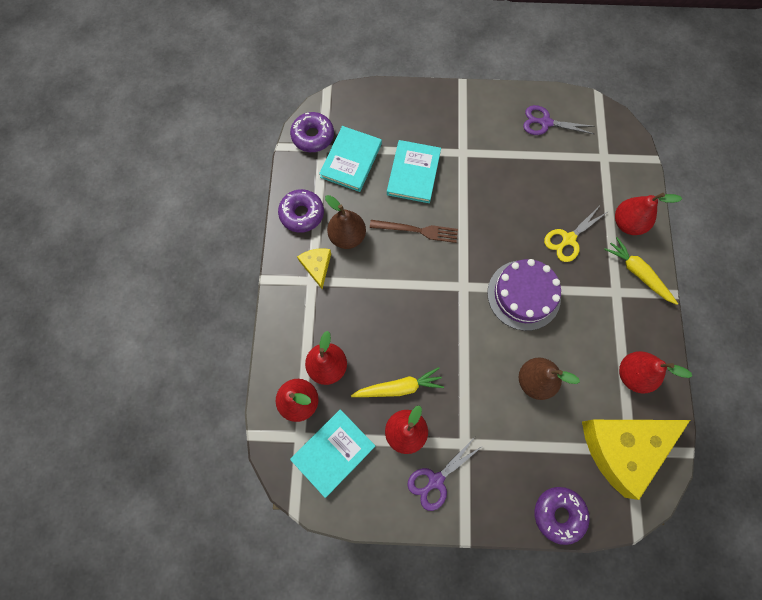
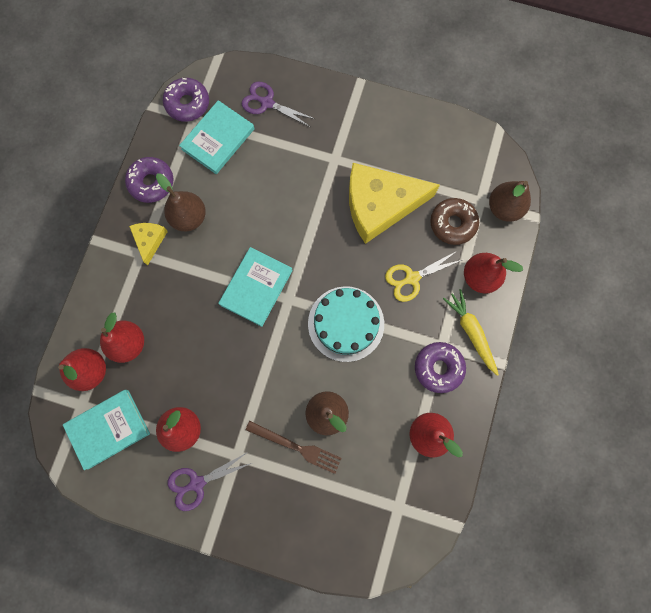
camera: 15 degrees right, 5 degrees up
(399, 387) = (191, 383): yellow carrot -> none
(413, 173) = (277, 168): turquoise book -> turquoise book (256, 287)
(417, 230) = (261, 229): brown fork -> brown fork (296, 447)
(523, 295) = (346, 323): purple cake -> turquoise cake
(545, 123) = (432, 148): purple scissors -> purple scissors (267, 103)
(559, 514) = (305, 549): purple donut -> purple donut (438, 368)
(587, 183) = (452, 224): none -> brown donut
(623, 448) = (391, 503): yellow cheese -> yellow cheese (380, 205)
(626, 159) = (504, 208): none -> brown pear

